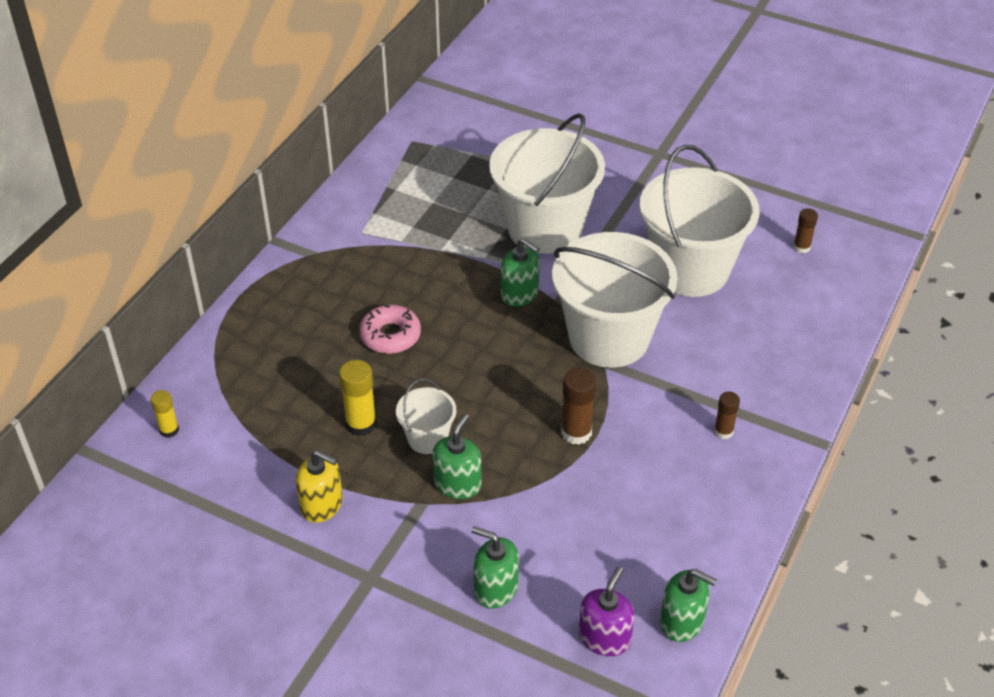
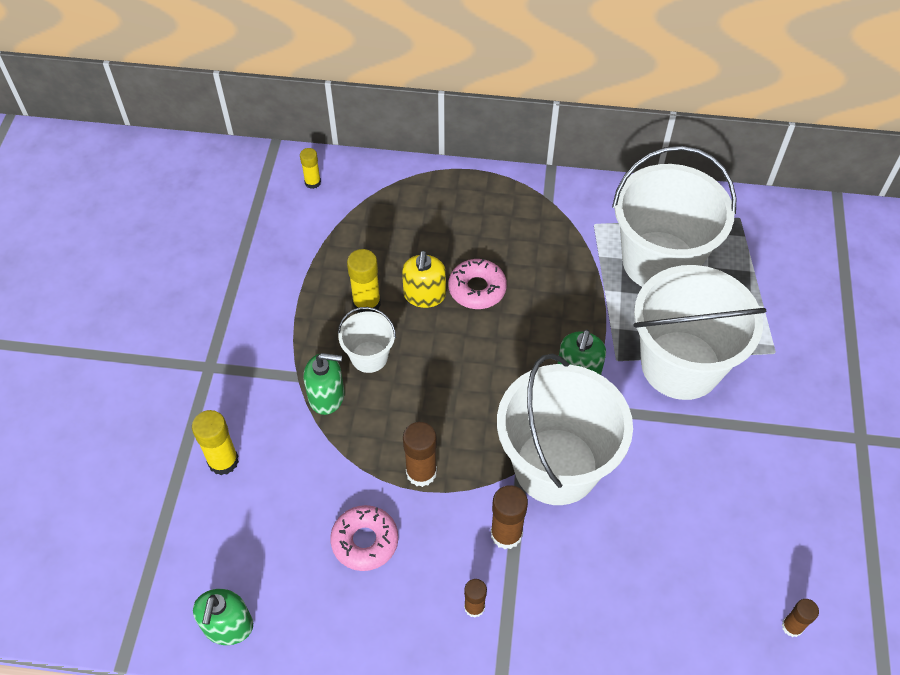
camera: 70 degrees right, 10 degrees up
(322, 505) = (272, 307): yellow soap dispenser -> yellow soap dispenser (424, 295)
(495, 588) = (223, 461): green soap dispenser -> yellow glue stick
(604, 637) = (194, 563): purple soap dispenser -> none
(631, 493) = (365, 541): none -> pink donut
(662, 390) = (506, 534): none -> brown glue stick
(690, 269) = (692, 517): white bucket -> white bucket (659, 261)

